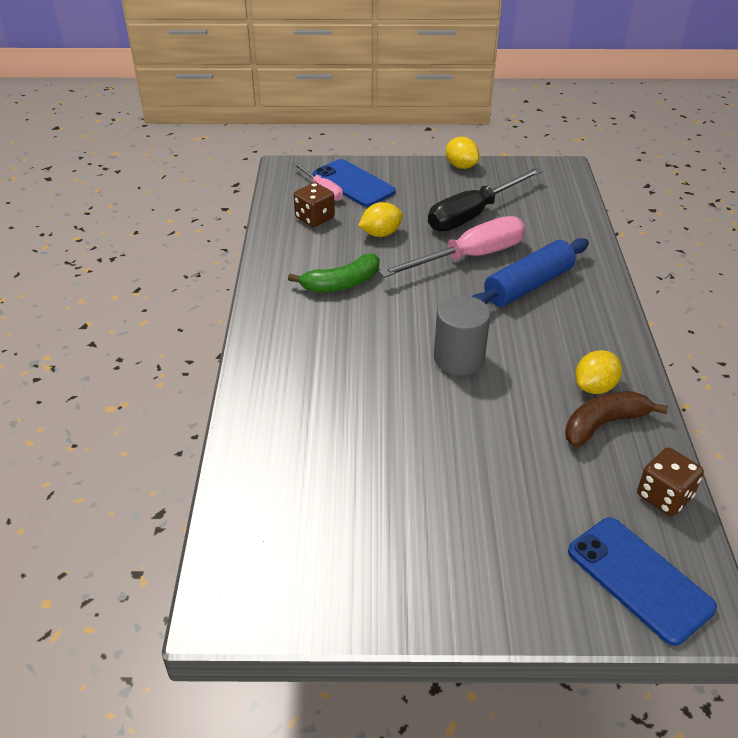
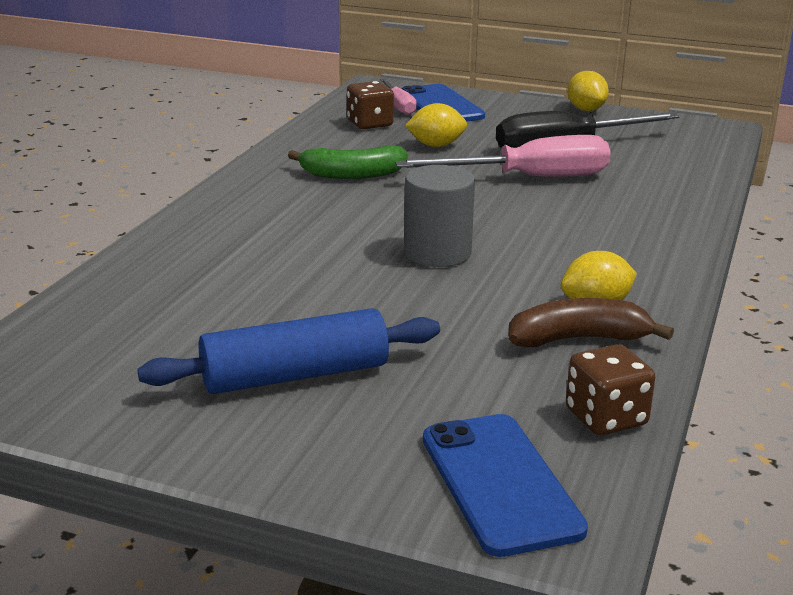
camera: 20 degrees right, 15 degrees down
(528, 285) = (584, 211): blue rolling pin -> blue rolling pin (295, 376)

